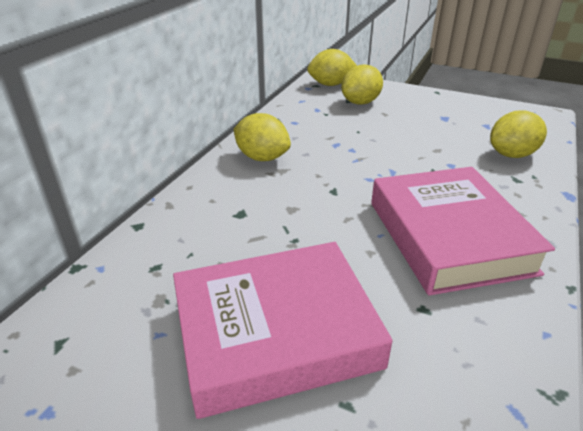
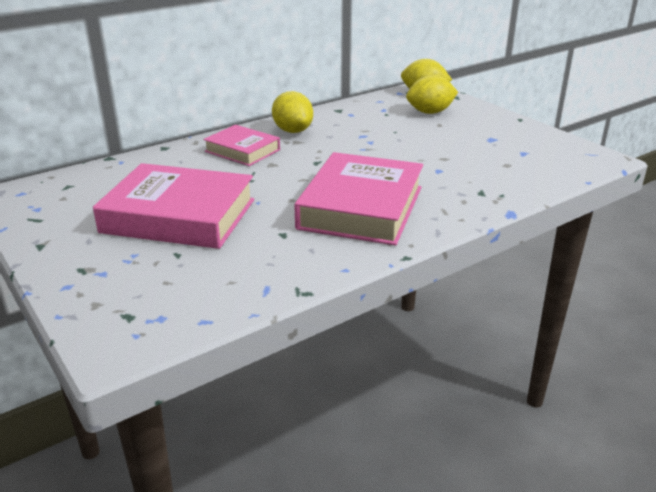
camera: 30 degrees right, 5 degrees down
(238, 200) = (242, 151): none -> pink book
(512, 154) = (508, 177): yellow lemon -> none

